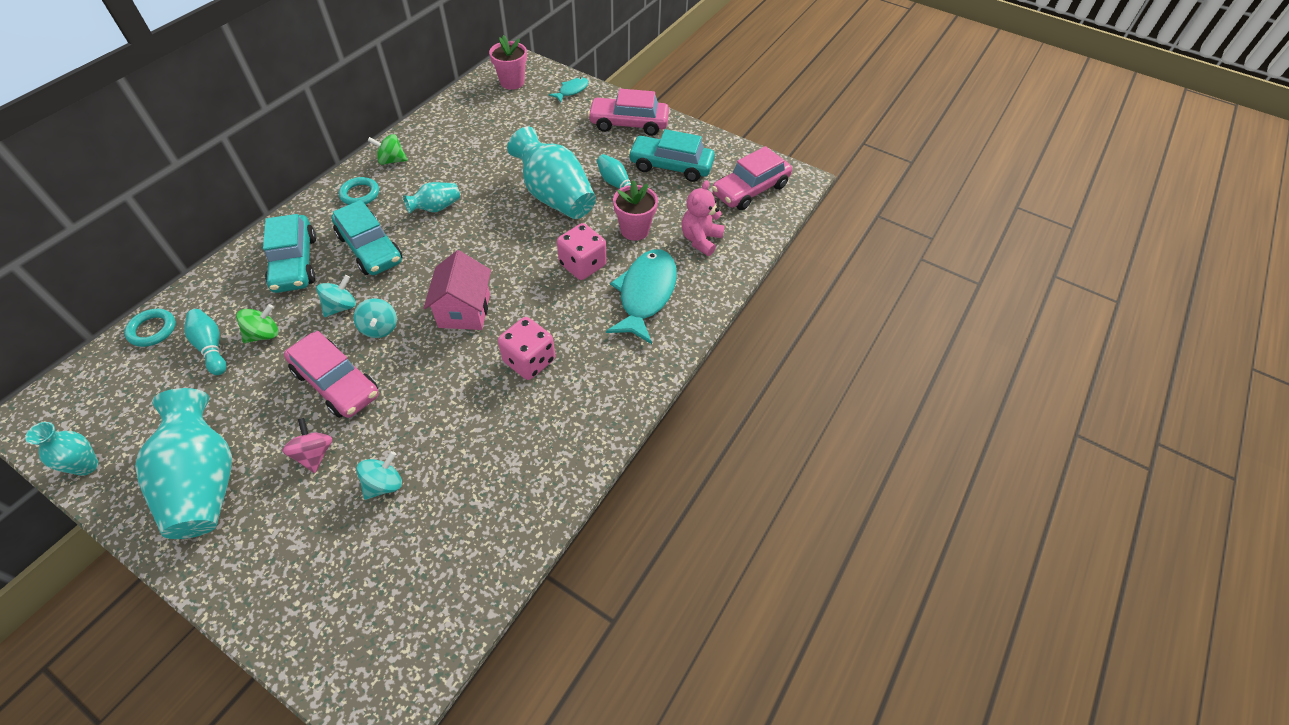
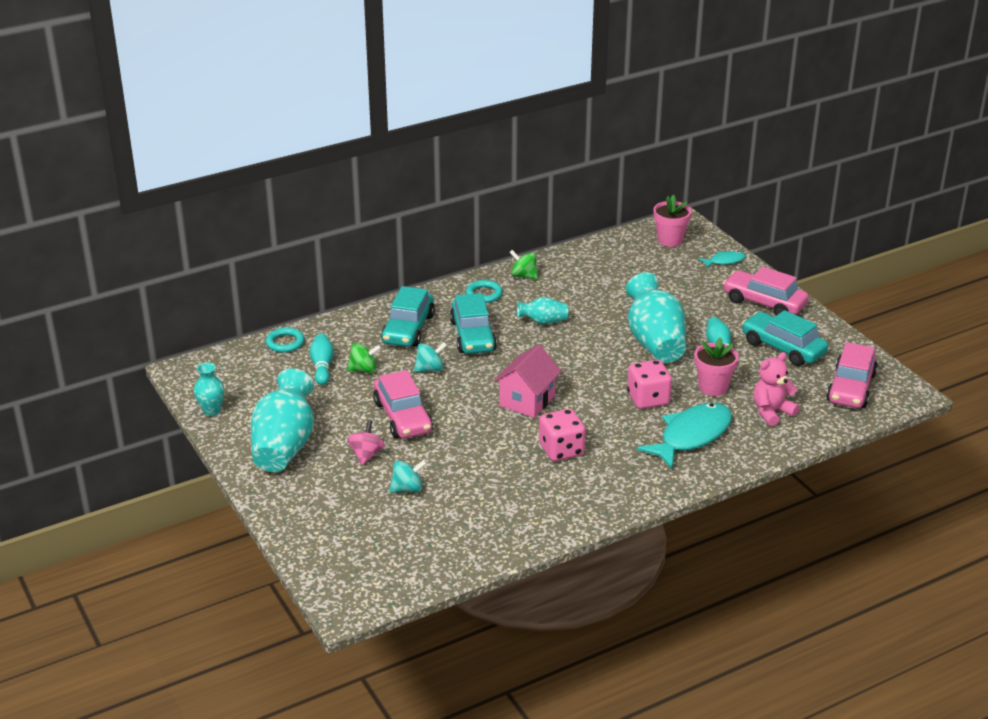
camera: 30 degrees right, 20 degrees down
(380, 328) = (453, 392): turquoise spinning top -> none
(750, 190) = (850, 388): pink car -> pink car turned 60 degrees counterclockwise

